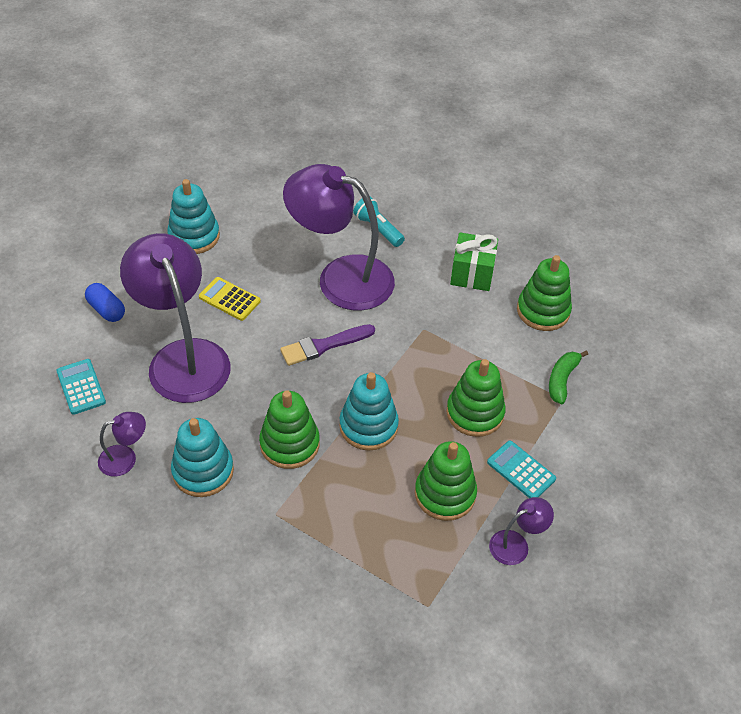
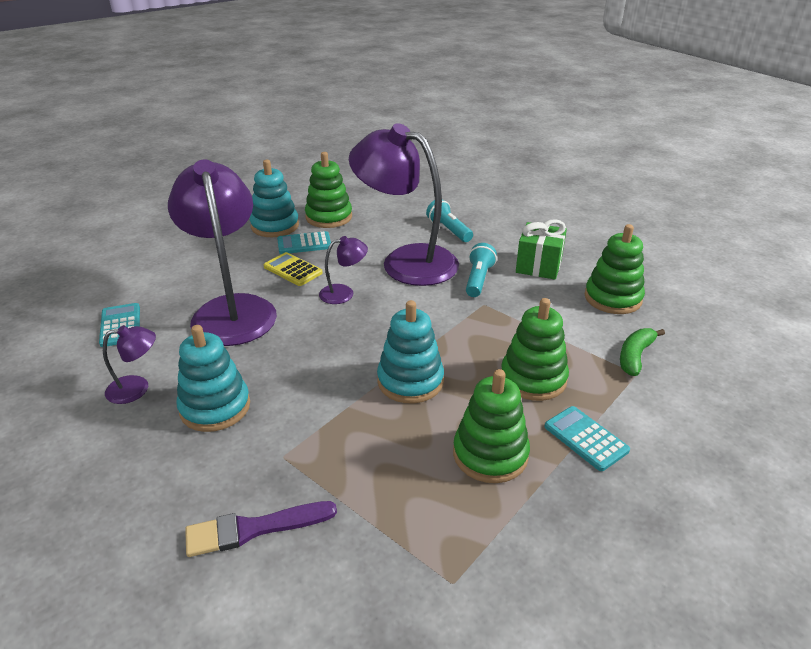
camera: 10 degrees right, 15 degrees down
(107, 310) = (173, 270): blue capsule -> none
(232, 261) = (304, 243): none -> turquoise calculator
(289, 444) = (318, 390): green stacking toy -> green stacking toy (329, 217)
(324, 346) = (377, 310): purple brush -> purple brush (254, 529)
(415, 297) = (478, 279): none -> turquoise flashlight
(516, 544) = (577, 518): purple lamp -> purple lamp (344, 293)

